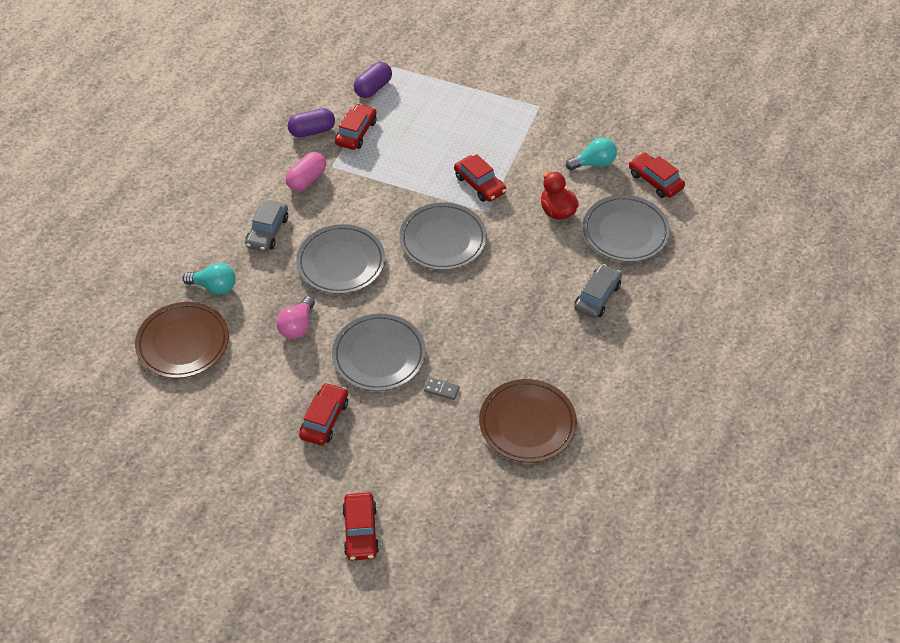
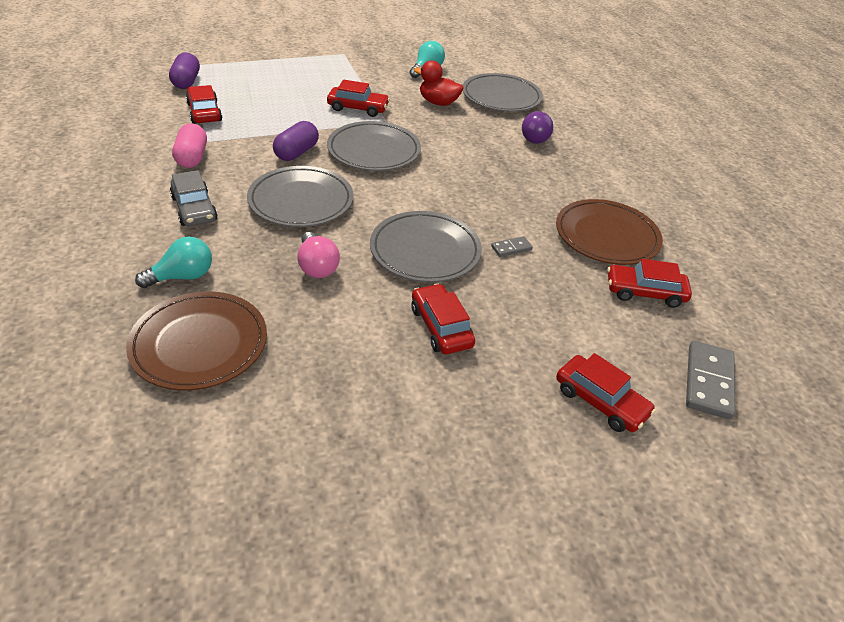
camera: 45 degrees left, 10 degrees down
(312, 131) = (157, 124): purple capsule -> purple capsule (296, 152)
(446, 569) = (708, 382): none -> grey domino
(597, 297) = (537, 138): grey car -> purple light bulb
(655, 180) = (480, 65): red car -> red car (645, 292)

